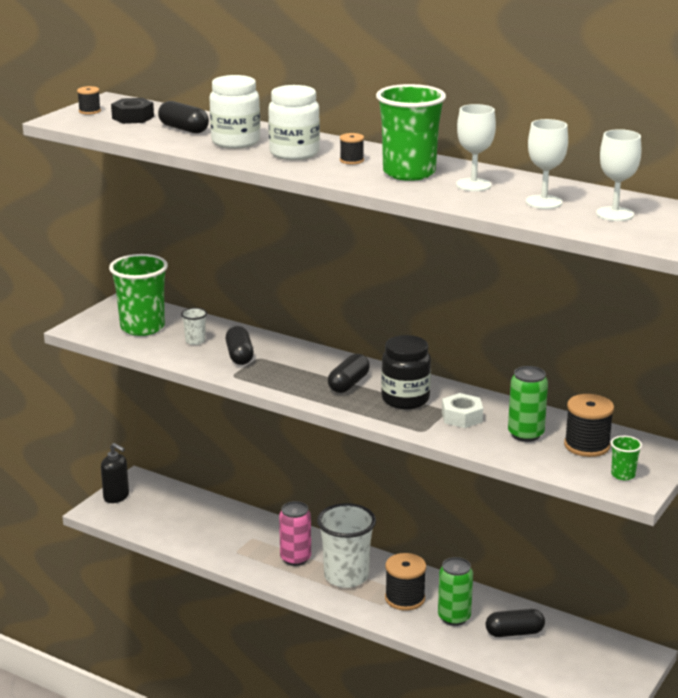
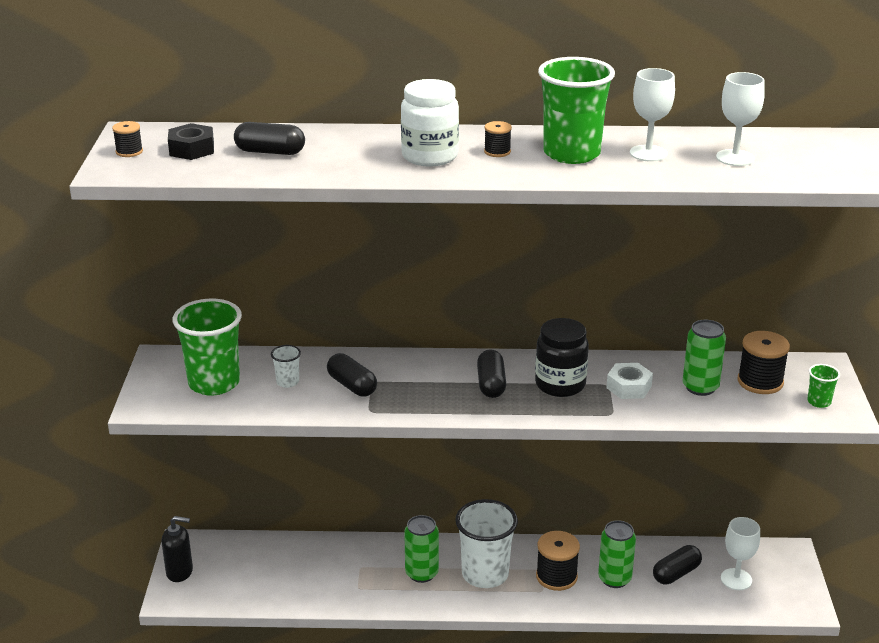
camera: 30 degrees left, 5 degrees up
(235, 142) = (350, 156): white jar -> none
(295, 558) = (421, 573): pink can -> green can
(615, 214) = (809, 156): white goblet -> white goblet (736, 579)

